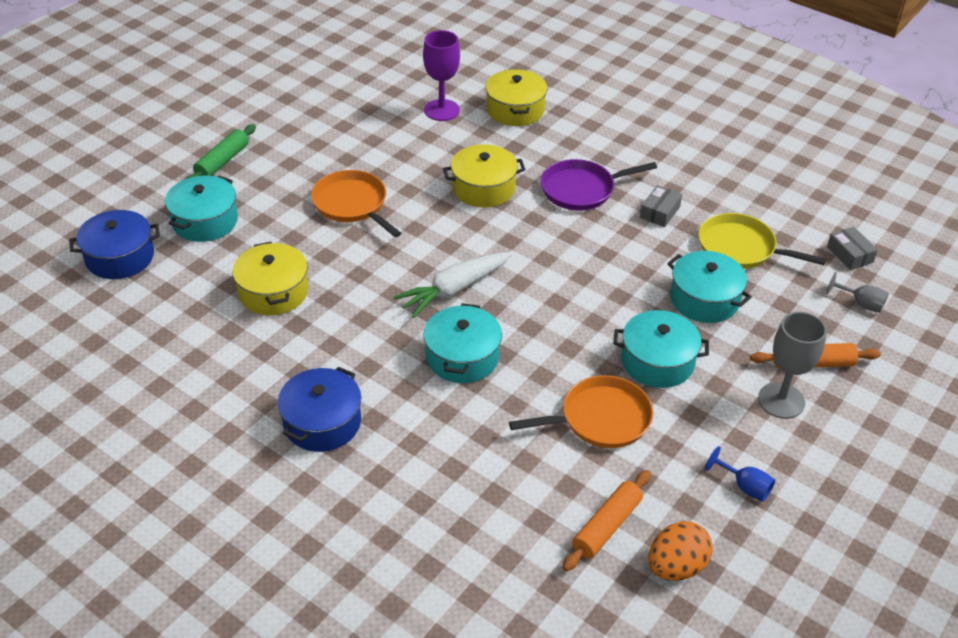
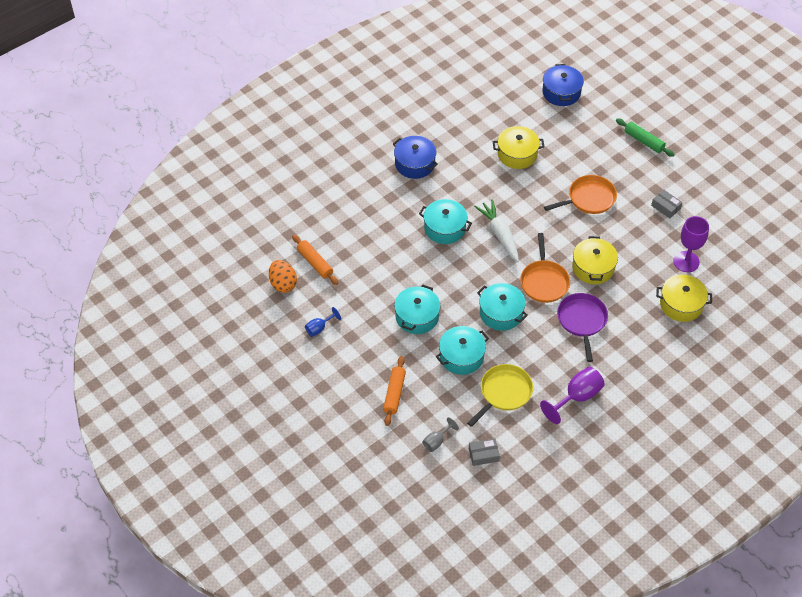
camera: 105 degrees right, 10 degrees up
(205, 221) = (586, 129): turquoise pot -> turquoise pot (501, 313)
(600, 419) = (383, 279): orange pan -> orange pan (544, 281)
(659, 212) = (549, 358): grey box -> grey box (665, 207)
(707, 182) = (577, 397): none -> purple goblet
(781, 400) = (371, 367): grey goblet -> none

